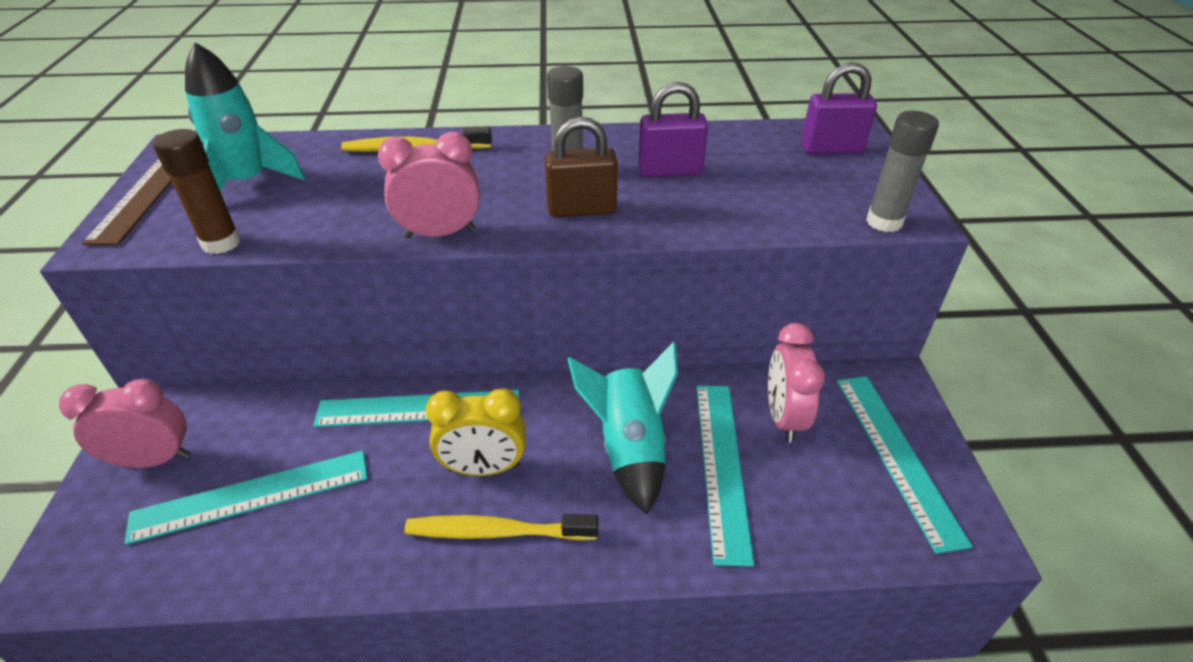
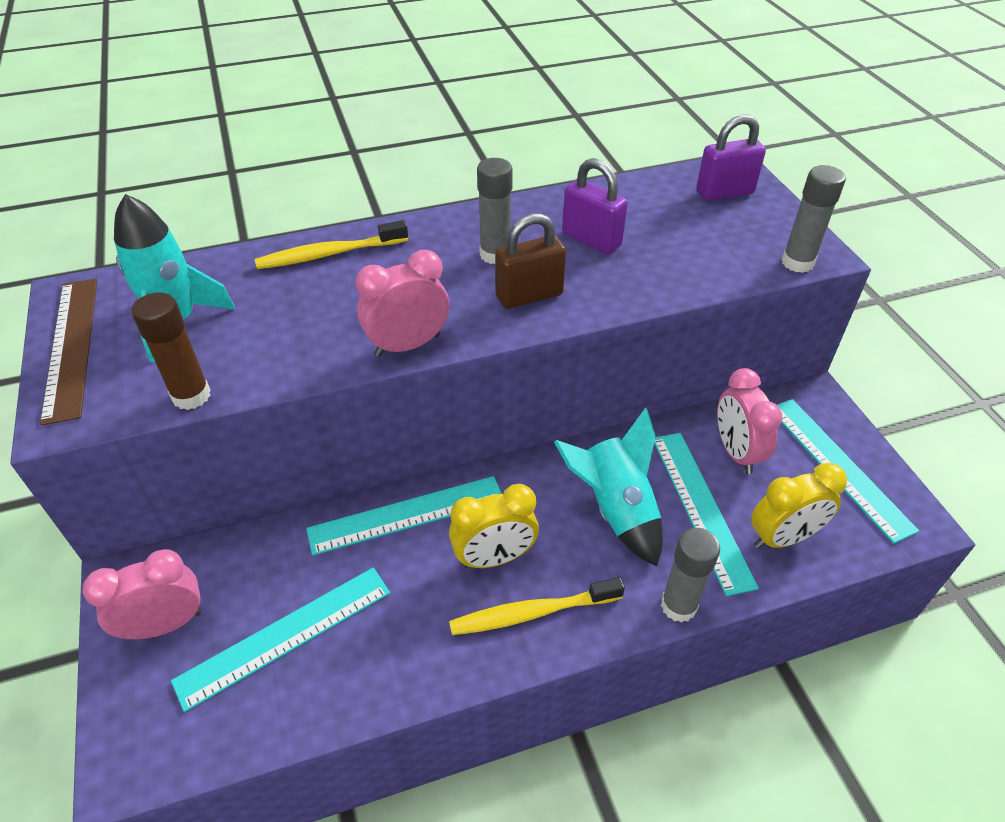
camera: 15 degrees left, 5 degrees up
(656, 562) = (678, 606): none -> grey glue stick
(670, 171) = (591, 240): purple padlock -> purple padlock turned 60 degrees clockwise
(803, 517) = (783, 537): none -> yellow clock

